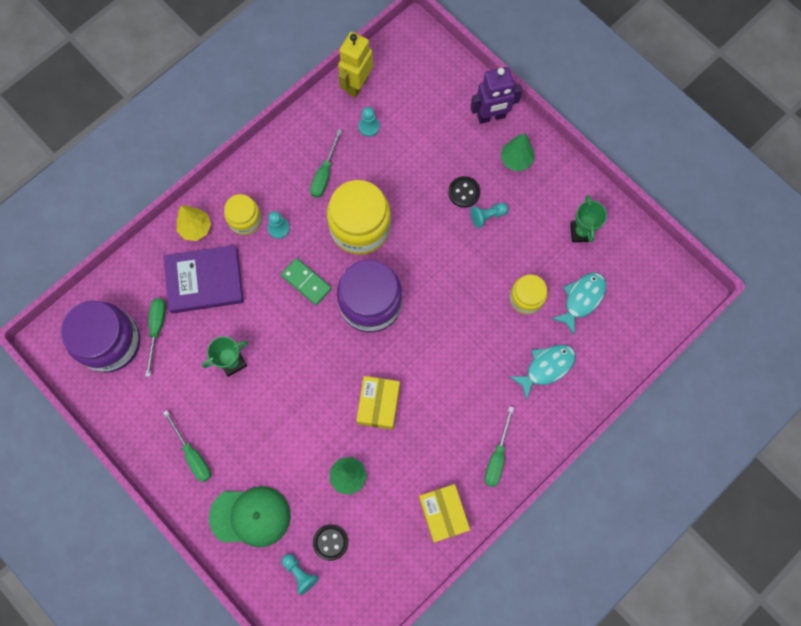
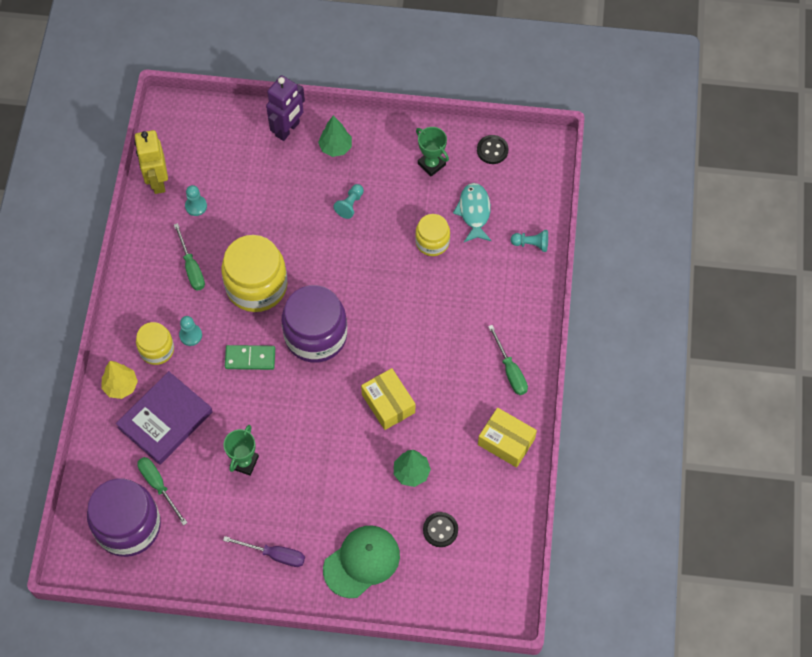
camera: 40 degrees left, 10 degrees down
(192, 454) = (274, 555): green screwdriver -> purple screwdriver
(300, 573) = (437, 571): turquoise pawn -> turquoise pawn (531, 244)
(464, 192) = (316, 200): black button -> black button (492, 150)
(546, 367) = (491, 280): turquoise fish -> none

